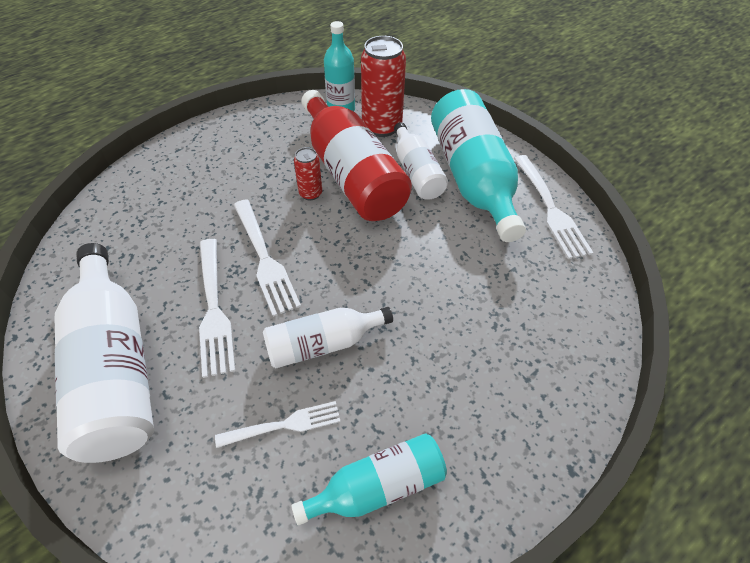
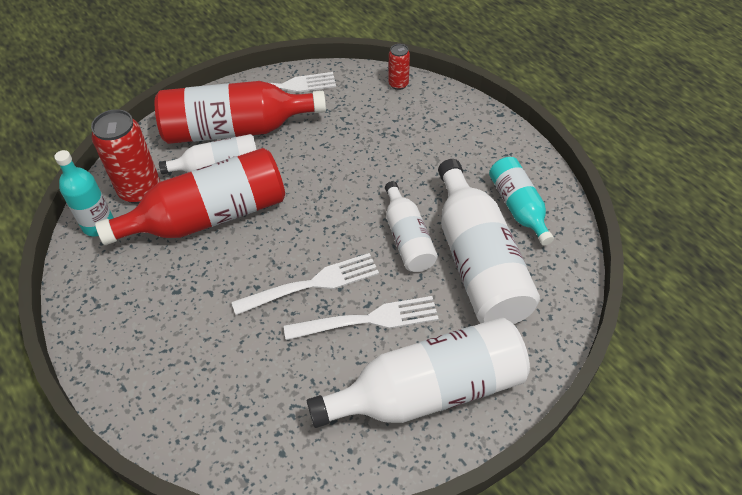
camera: 85 degrees left, 0 degrees up
(283, 425) = (478, 261): white fork -> white bottle
(310, 193) = (230, 250): red can -> red can (398, 84)
(473, 179) = (236, 129): turquoise bottle -> red bottle

